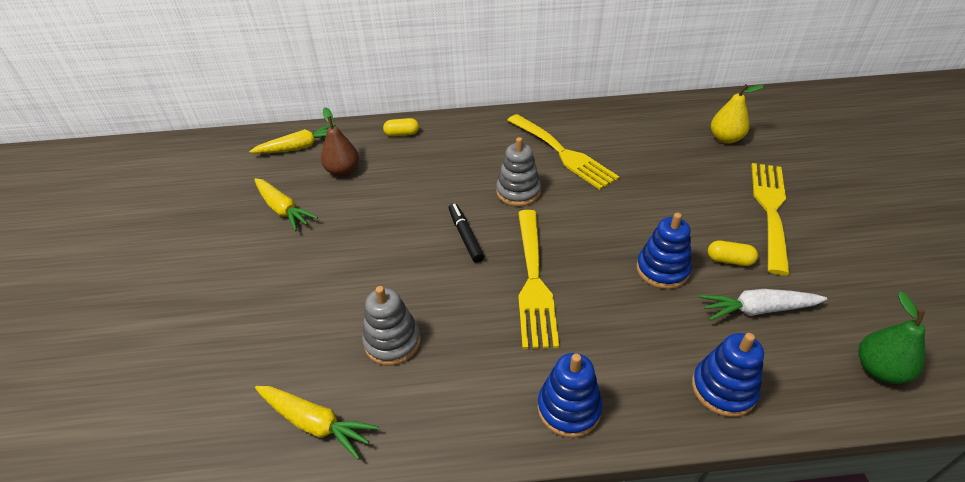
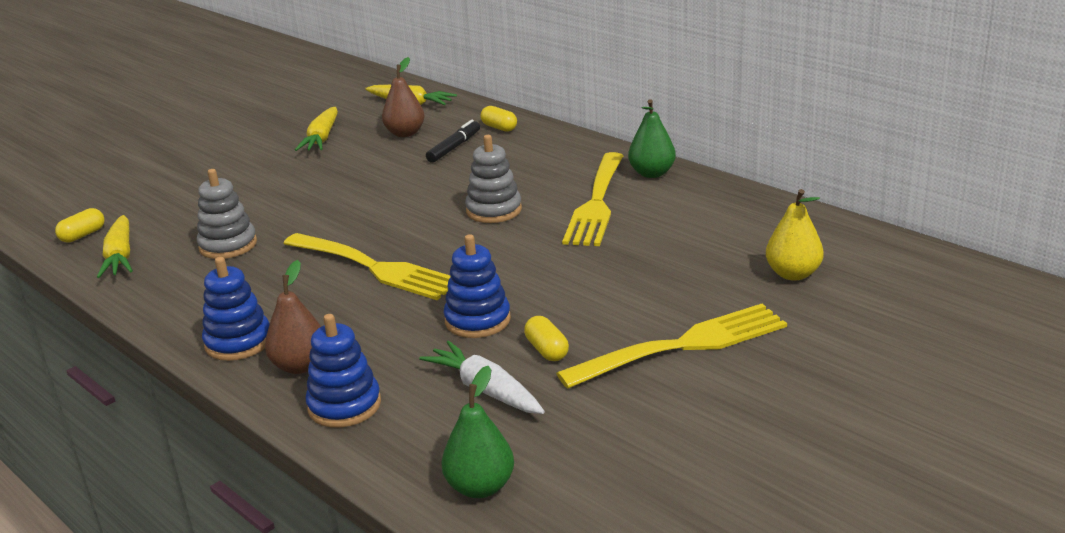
camera: 50 degrees right, 15 degrees down
(231, 434) = (83, 235): none -> yellow capsule
(465, 236) = (393, 216): black marker -> black marker (454, 147)
(533, 280) = (374, 268): yellow fork -> yellow fork turned 105 degrees counterclockwise
(551, 118) = (652, 173): none -> green pear
(642, 387) = (300, 366): none -> brown pear

